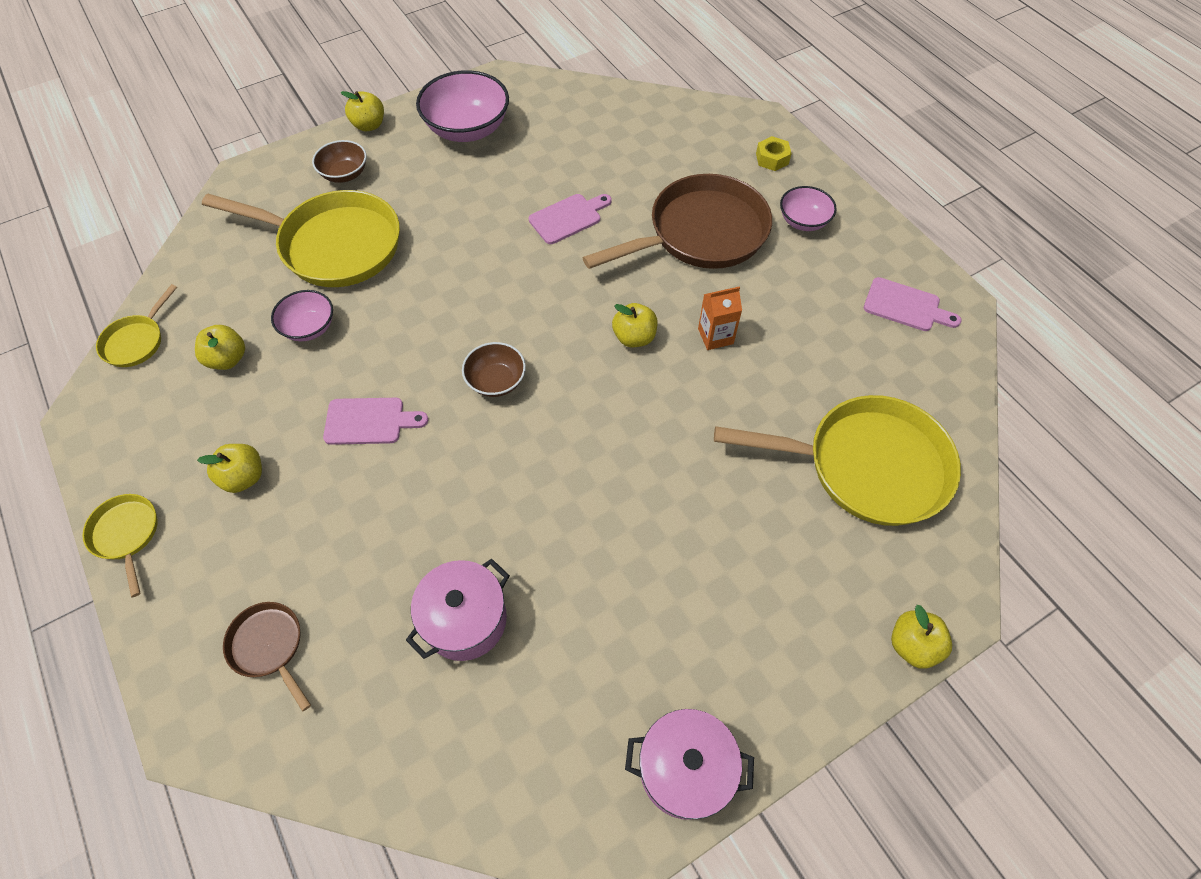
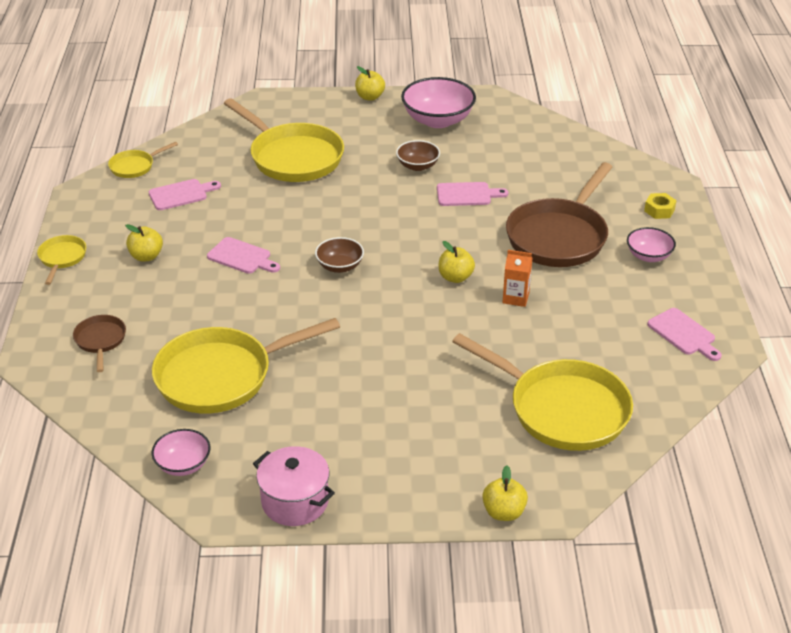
camera: 30 degrees right, 20 degrees down
(228, 359) = (181, 194): yellow apple -> pink cutting board
(309, 327) = (242, 195): pink bowl -> pink bowl (183, 464)
(345, 174) = (331, 120): brown bowl -> brown bowl (417, 166)
(465, 620) = (221, 376): pink pot -> yellow pan
(701, 234) = (559, 236): brown pan -> brown pan turned 120 degrees clockwise

